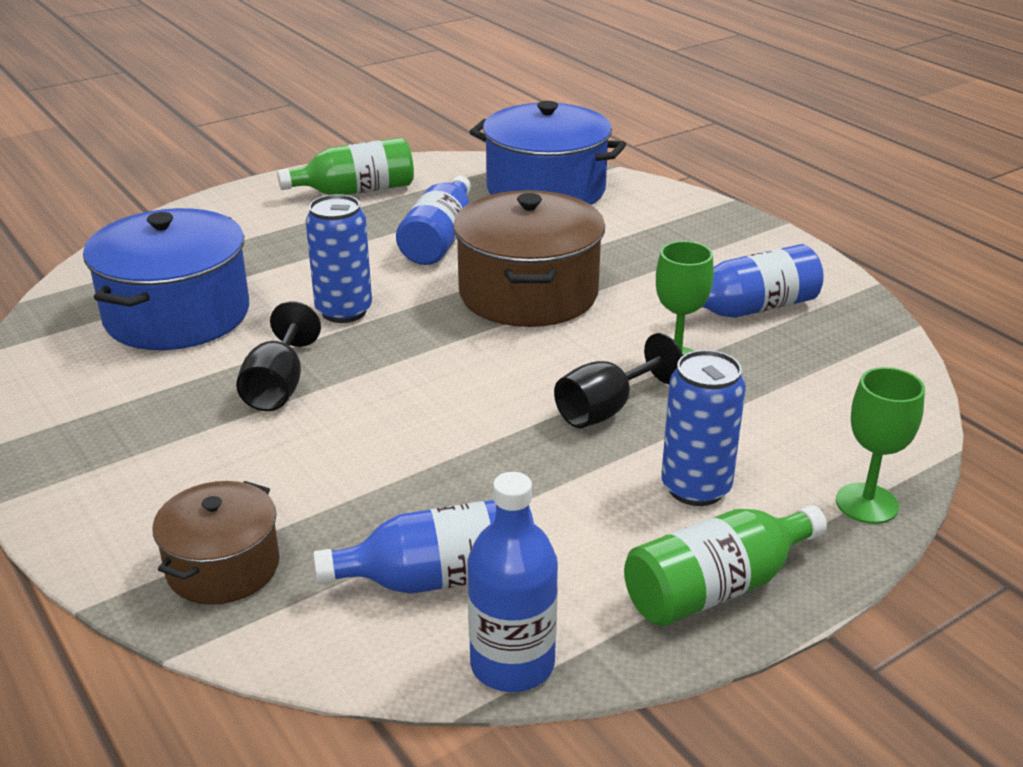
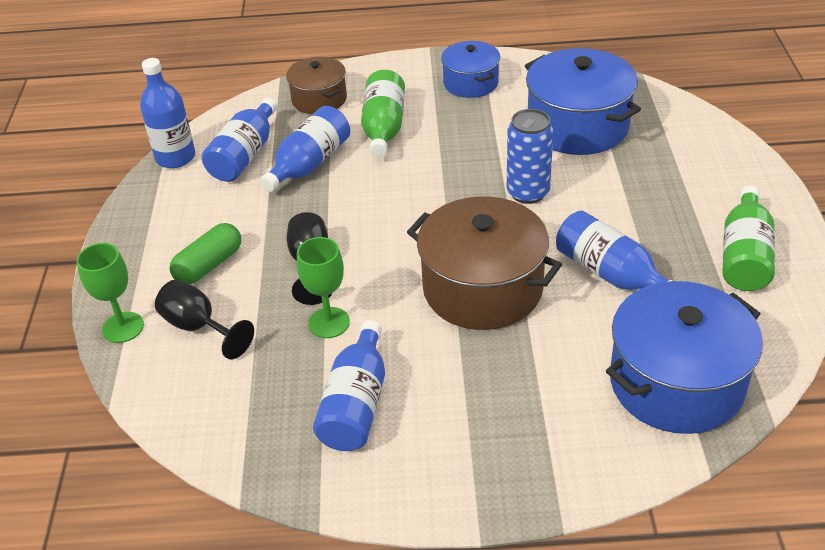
camera: 125 degrees right, 10 degrees up
(99, 425) = (471, 83): none -> blue pot
(278, 387) = (456, 145): black goblet -> black goblet (198, 327)
(412, 497) = (309, 164): none -> blue bottle
(696, 488) = (209, 265): blue can -> green capsule
(716, 588) = (141, 235): green bottle -> green bottle (384, 127)

